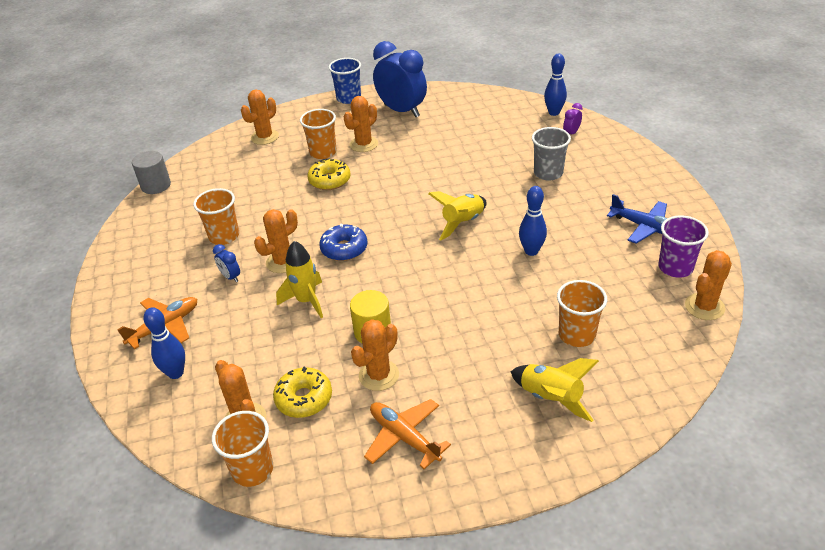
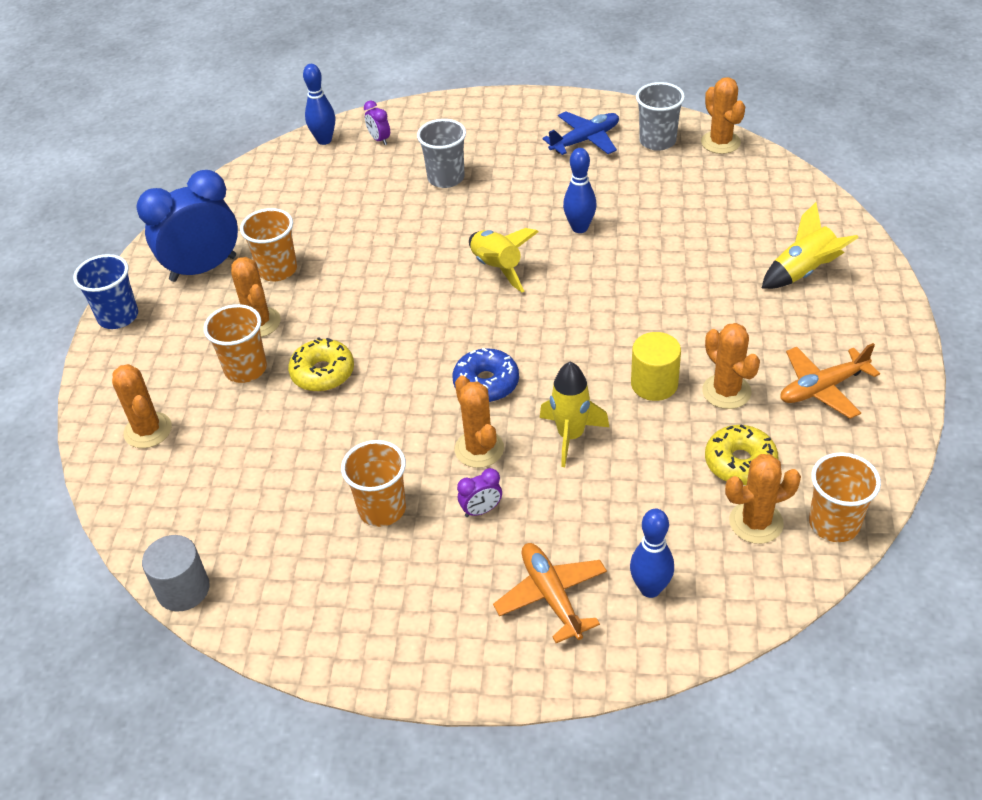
camera: 70 degrees left, 5 degrees up
(230, 277) = (481, 510): blue clock -> purple clock
(577, 335) = (724, 231): orange cup -> orange cup (277, 270)
(675, 267) = (657, 141): purple cup -> grey cup

